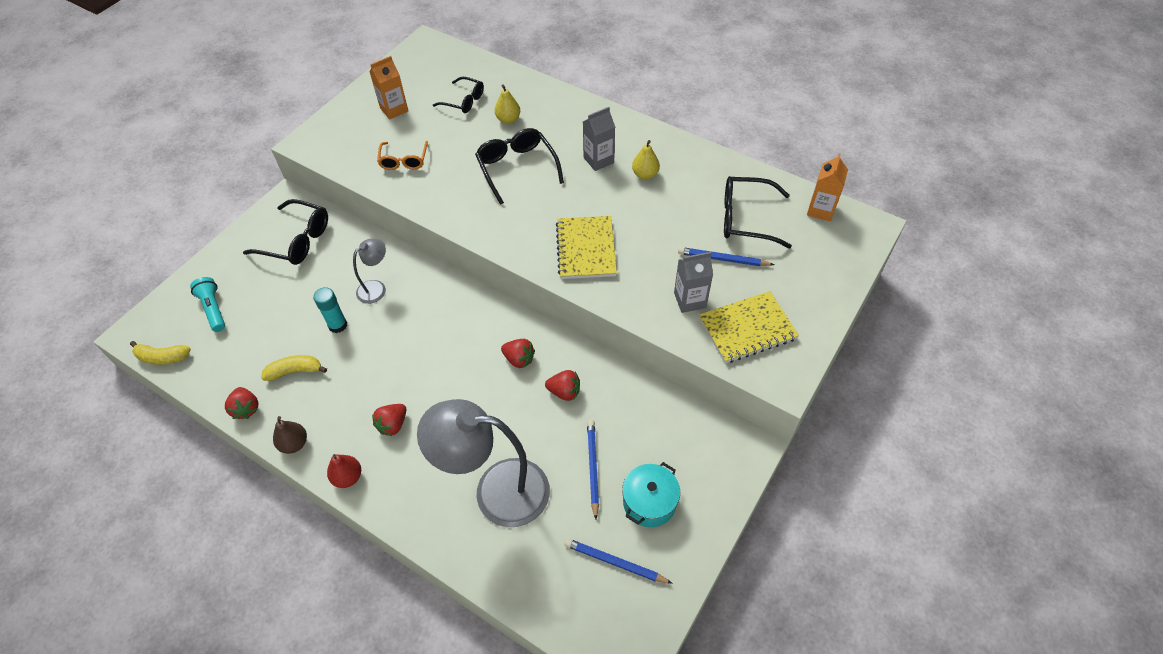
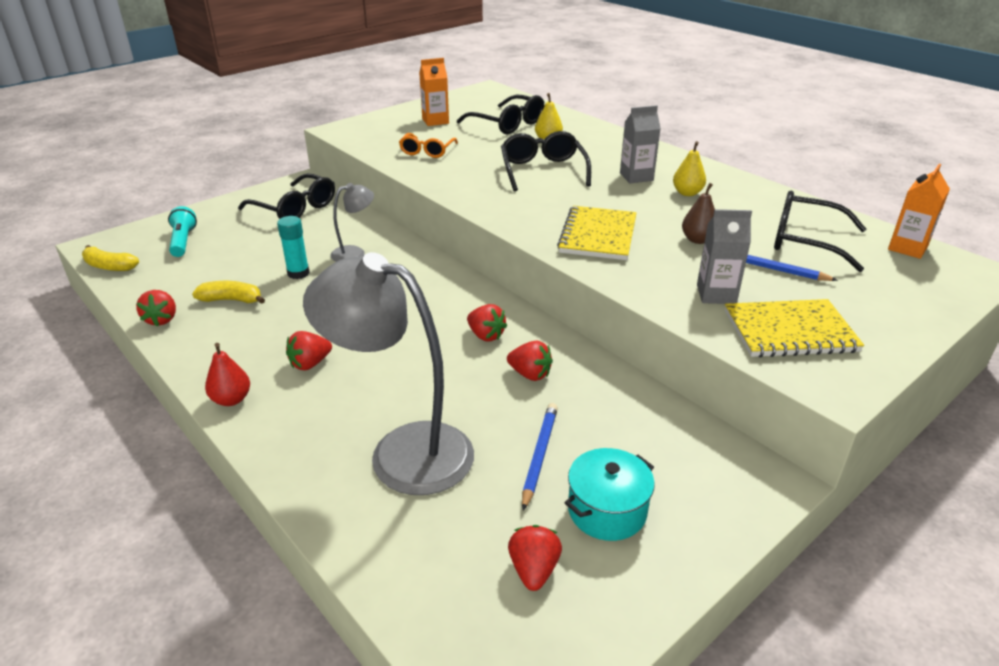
camera: 15 degrees right, 20 degrees down
(294, 444) = (192, 358): brown pear -> brown pear (698, 240)
(464, 101) = (507, 124): black glasses -> black glasses, size x1.54
(615, 562) = (534, 570): blue pencil -> red strawberry

